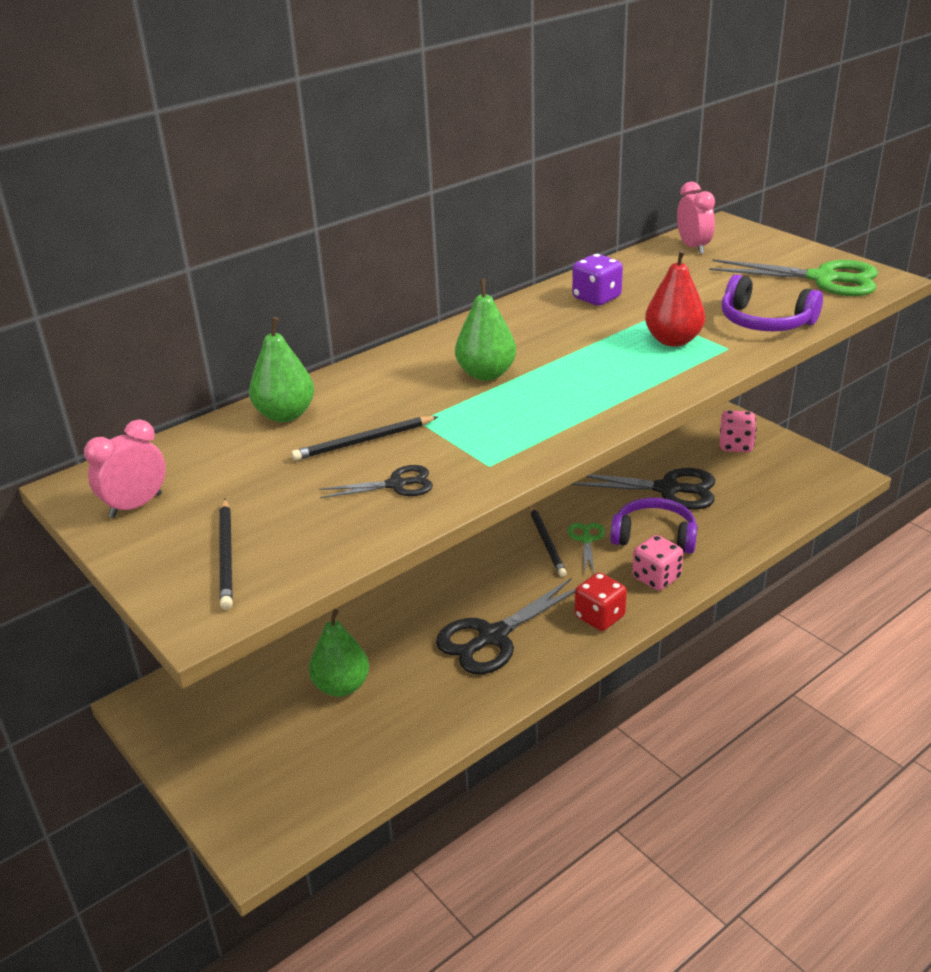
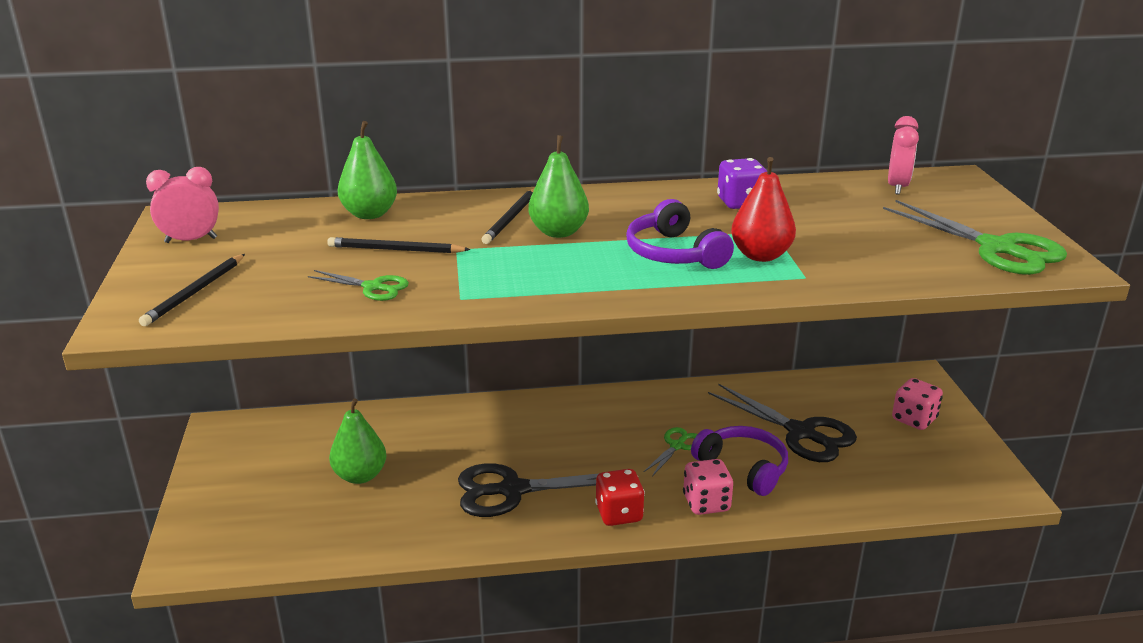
camera: 30 degrees right, 5 degrees down
(396, 485) = (372, 287): black scissors -> green scissors
(547, 542) = (639, 434): black pencil -> black pencil (511, 218)
(765, 321) = (876, 266): purple headphones -> purple headphones (674, 253)

